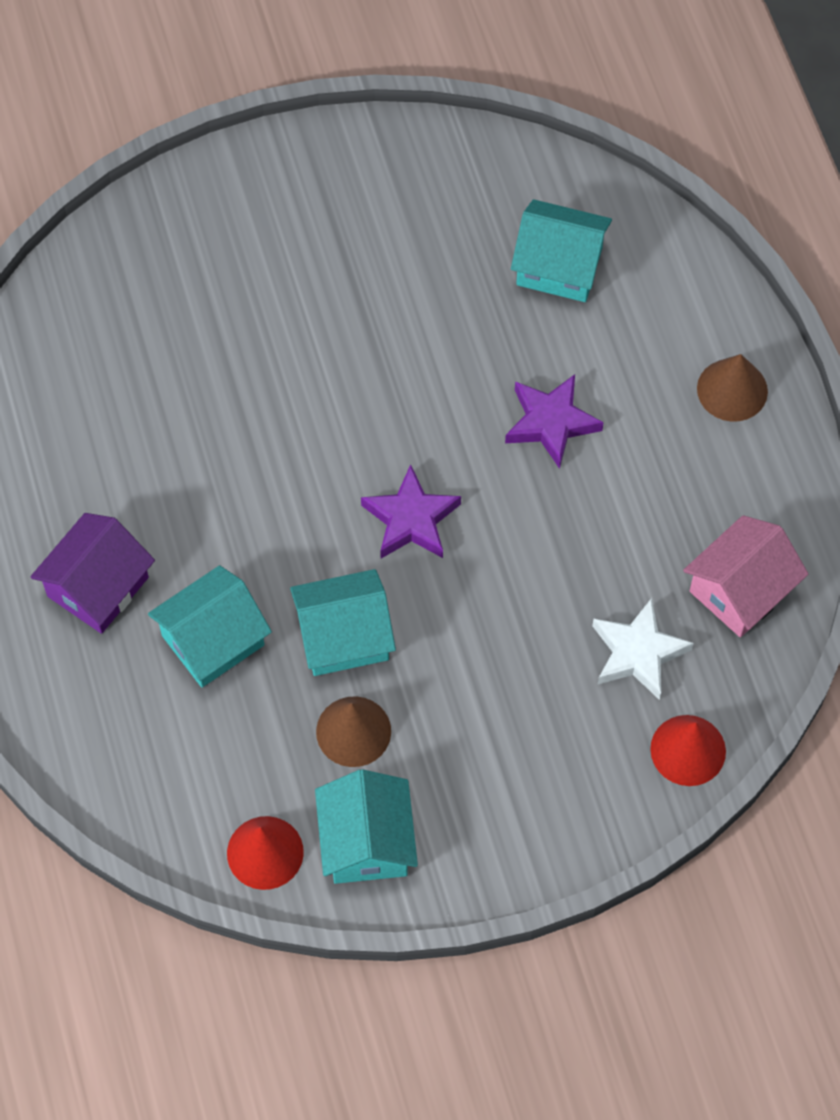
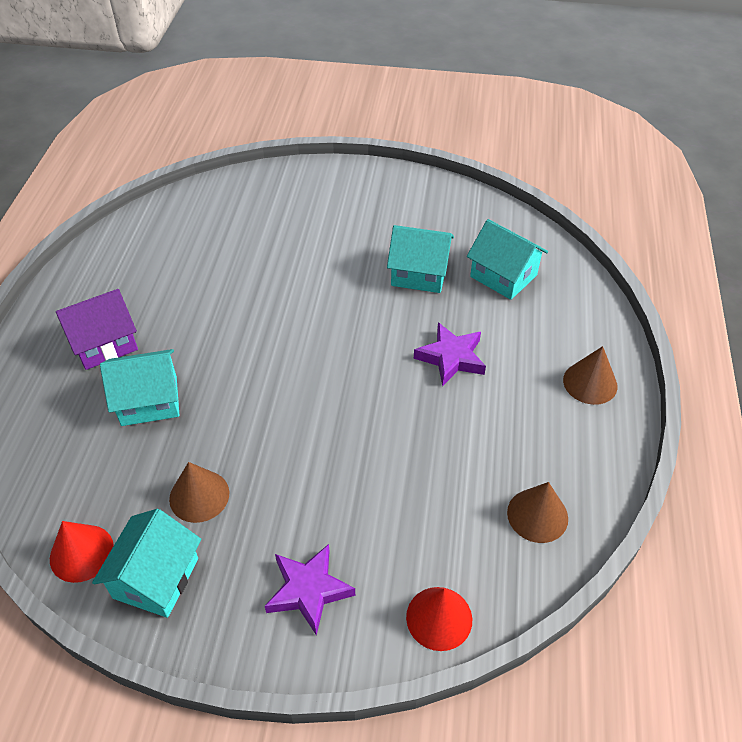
camera: 25 degrees right, 15 degrees down
(343, 636) = (234, 432): turquoise house -> turquoise house (419, 273)
(411, 519) = (324, 379): purple star -> purple star (308, 590)
(638, 653) = (436, 528): white star -> none
(740, 590) = (537, 515): pink house -> brown cone

